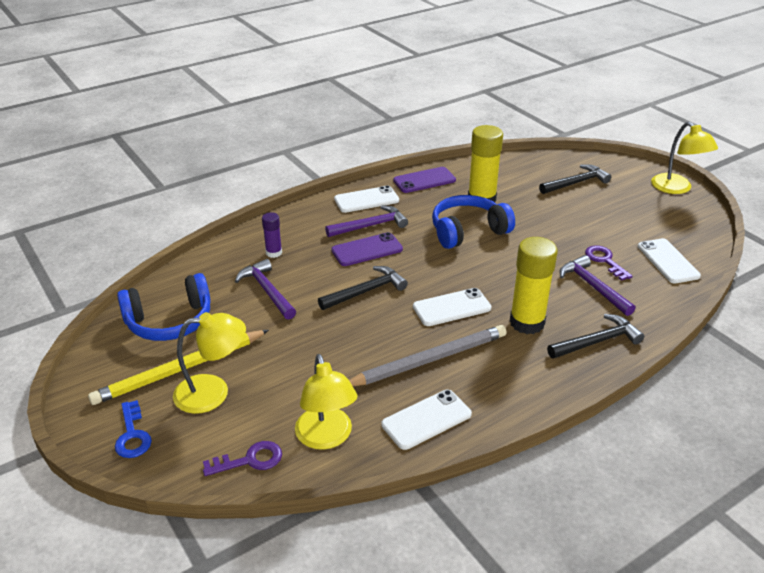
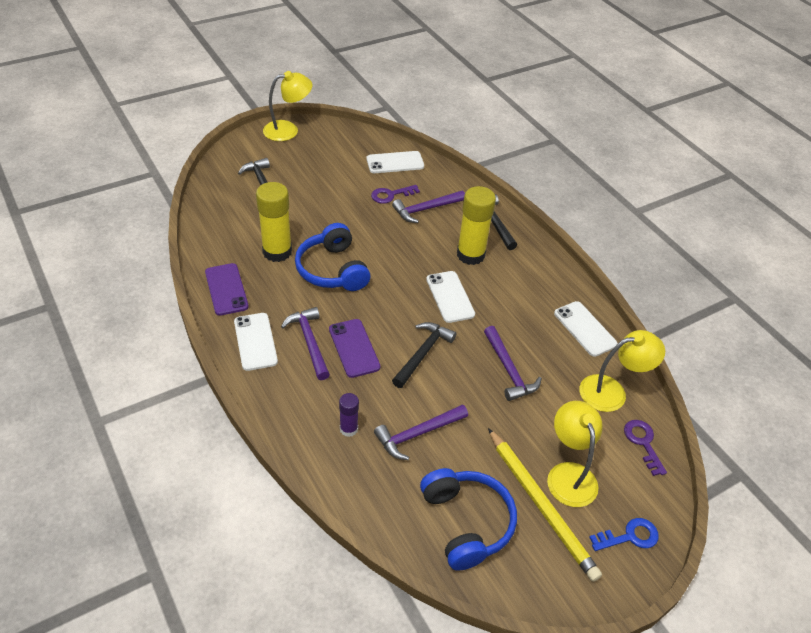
camera: 90 degrees left, 10 degrees up
(350, 351) = (509, 370): none -> purple hammer
(366, 291) = (423, 353): black hammer -> black hammer turned 60 degrees clockwise
(429, 360) = (518, 319): grey pencil -> none

